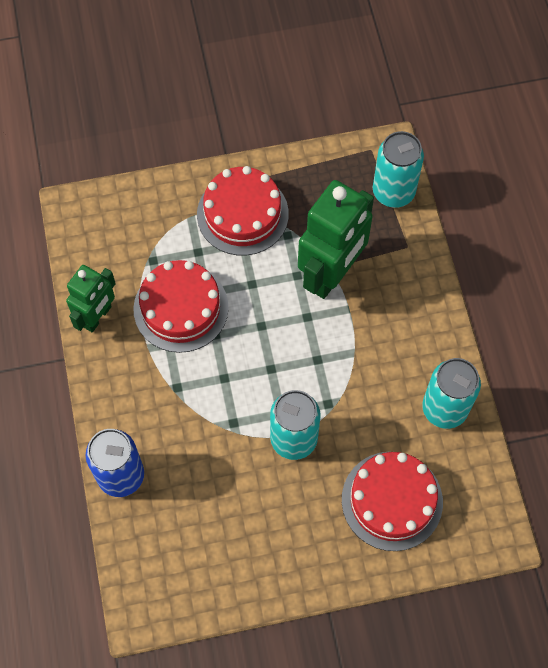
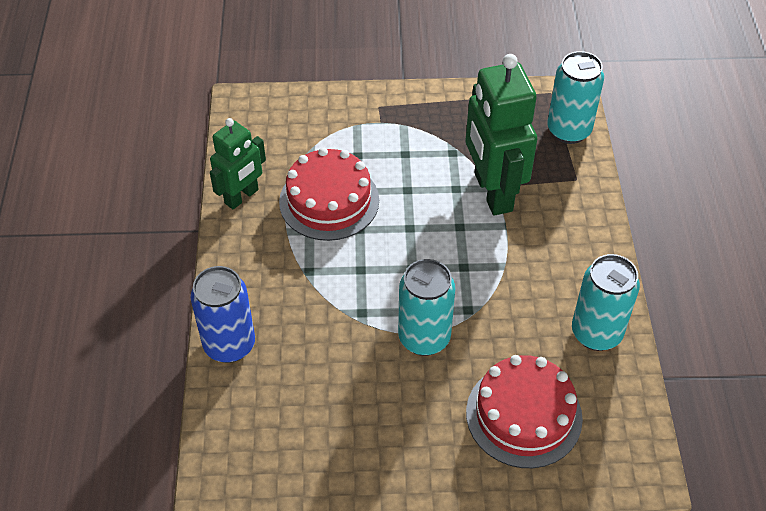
camera: 10 degrees right, 15 degrees down
(242, 214) = (410, 129): red cake -> none
(331, 274) = (492, 192): green robot -> green robot turned 120 degrees clockwise

